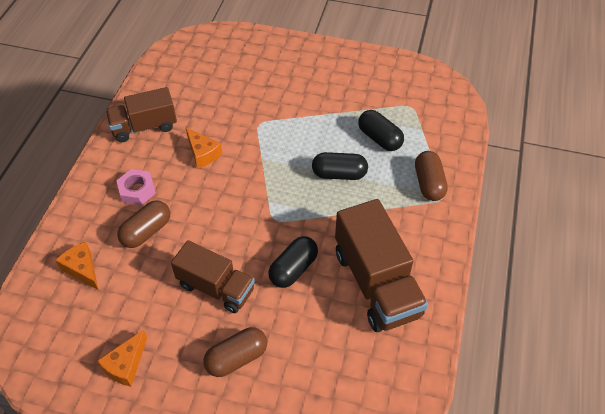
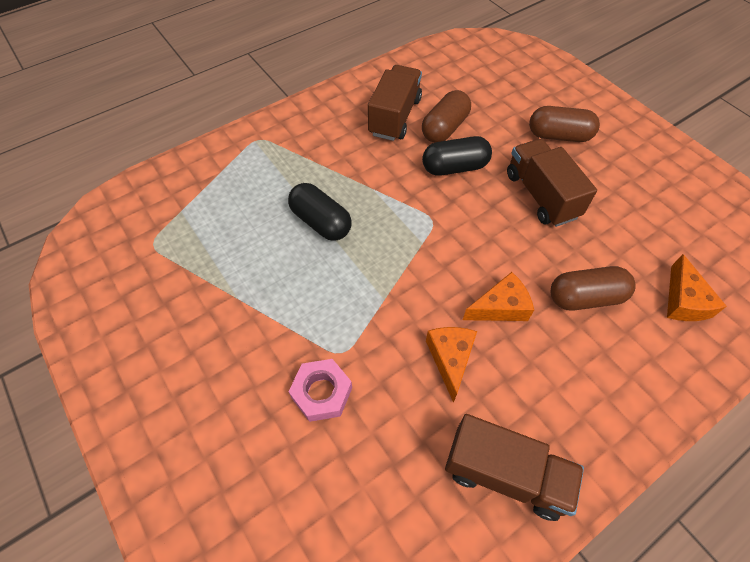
camera: 140 degrees left, 5 degrees up
(126, 365) = (665, 184): orange cheese -> orange cheese (500, 307)
(137, 190) = (571, 362): pink nut -> pink nut (321, 393)
(376, 283) = (395, 117): brown truck -> brown truck, size x0.66
(379, 138) = (234, 231): black capsule -> none
(428, 183) = (252, 158): brown capsule -> brown capsule (445, 128)

